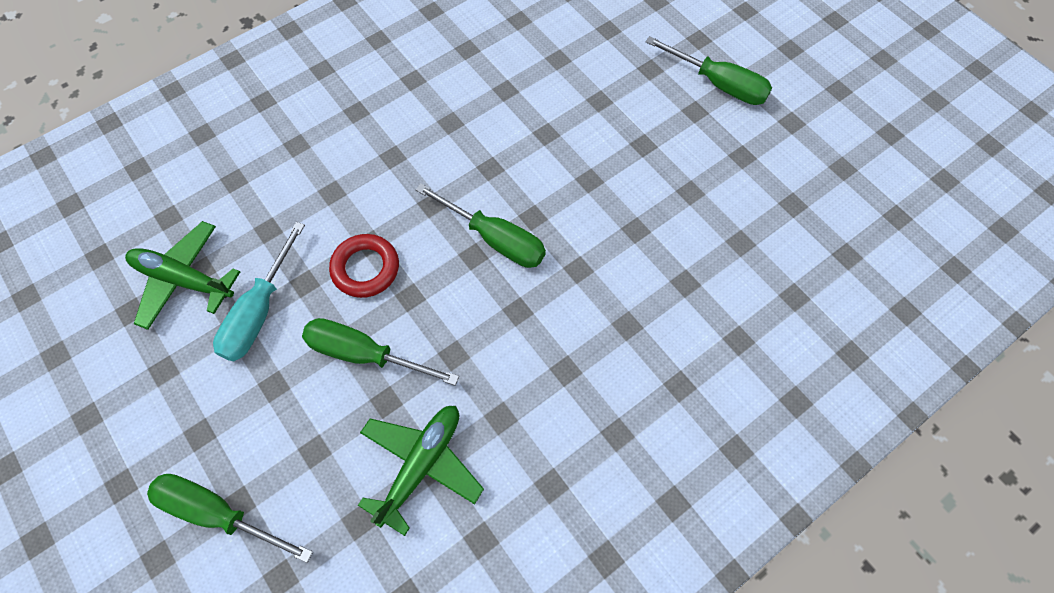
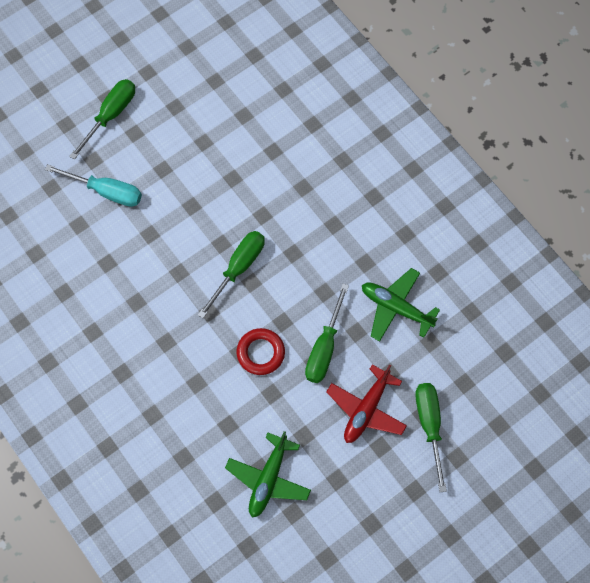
camera: 90 degrees left, 5 degrees up
(218, 513) = (429, 425): green screwdriver -> green screwdriver turned 150 degrees clockwise
(259, 312) = (293, 421): turquoise screwdriver -> turquoise screwdriver (106, 191)
(260, 414) = (366, 409): none -> red plane

